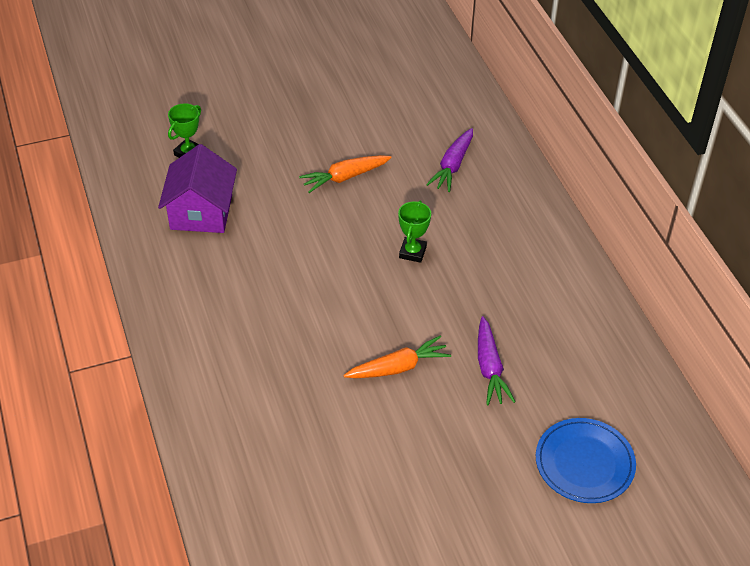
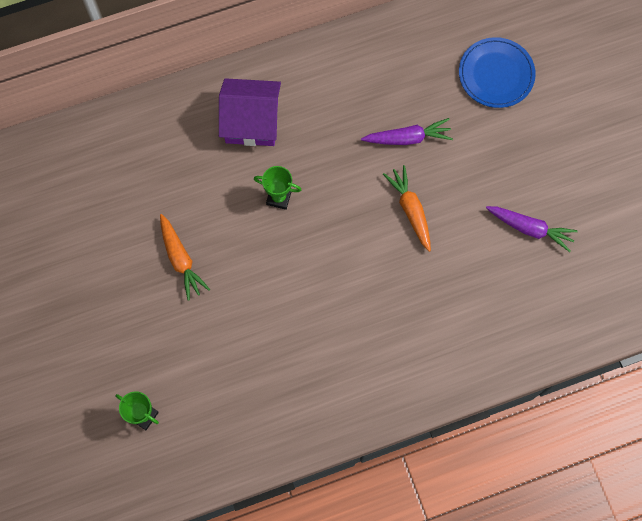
camera: 90 degrees left, 25 degrees up
(201, 212) = (228, 393): purple house -> purple house (252, 122)
(452, 166) = (165, 160): purple carrot -> purple carrot (530, 228)

